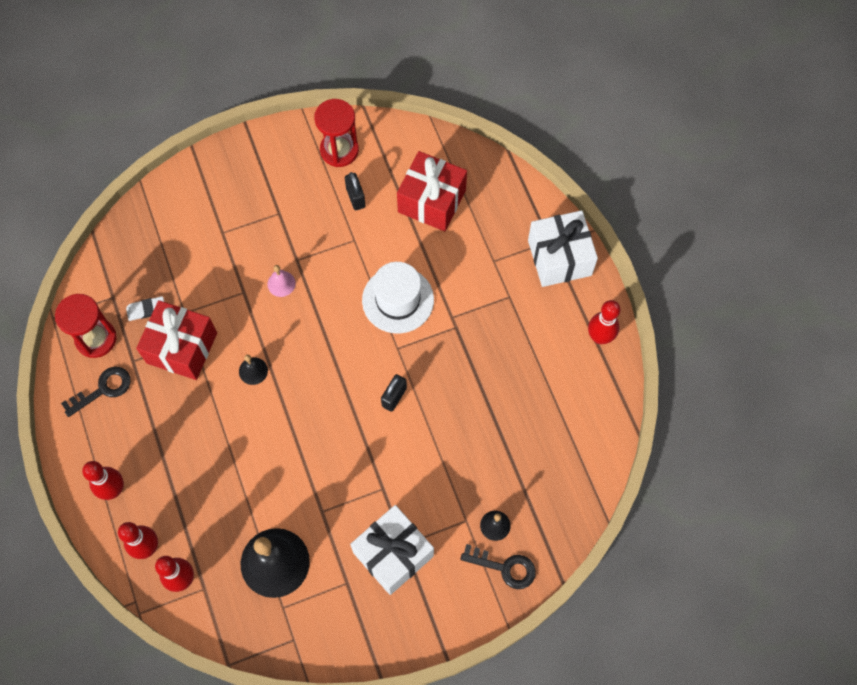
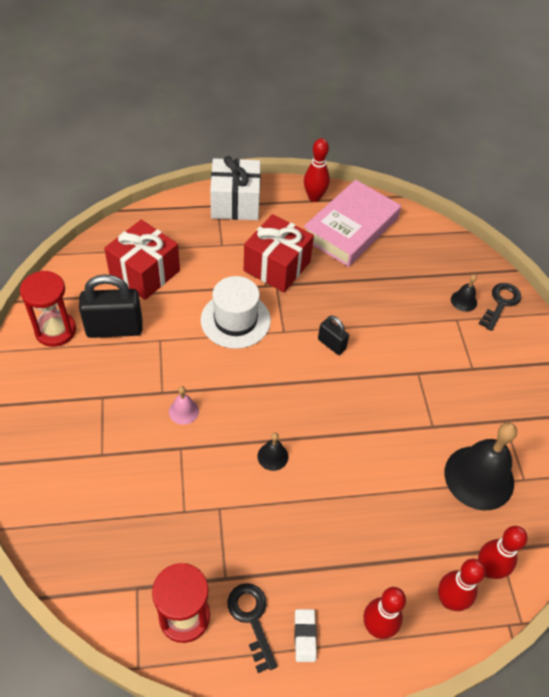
camera: 80 degrees left, 15 degrees down
(146, 309) = (166, 551): white eraser -> white eraser (305, 636)
(182, 348) = (226, 521): red gift -> red gift (277, 266)
(355, 197) = (114, 329): black padlock -> black padlock, size x1.87
(393, 554) = (481, 378): white gift -> none
(564, 386) = (350, 228): none -> pink book

